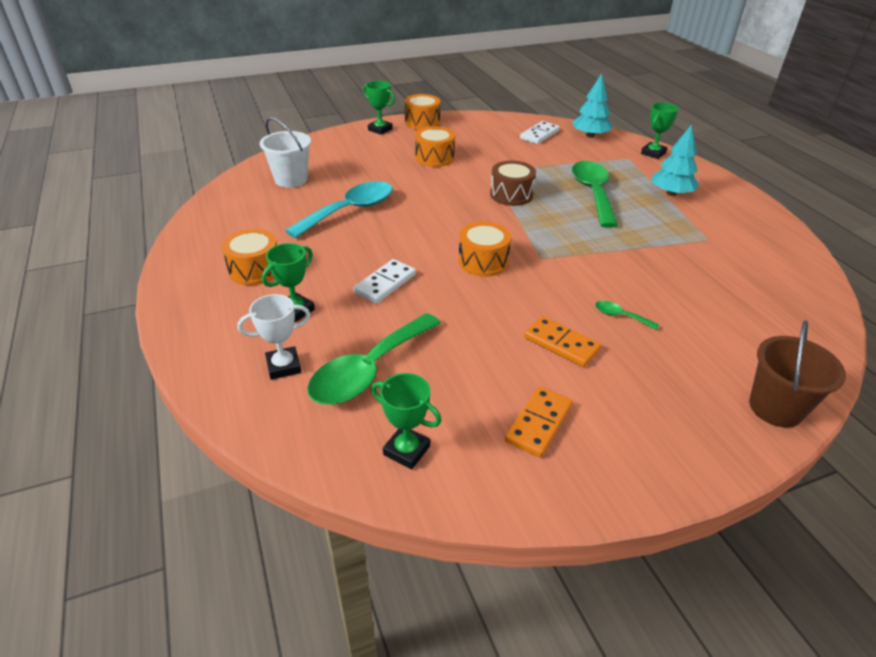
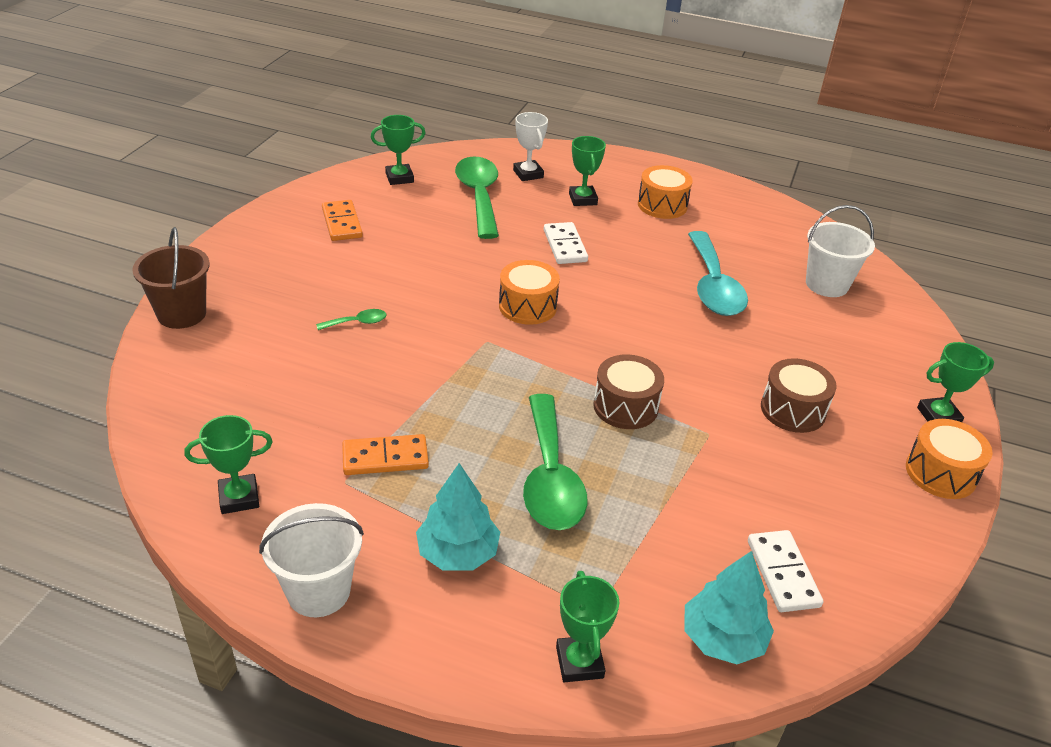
camera: 130 degrees right, 0 degrees up
(283, 366) = (528, 174): white trophy -> white trophy turned 45 degrees counterclockwise
(434, 158) = (793, 410): orange drum -> brown drum
(561, 343) = (380, 275): orange domino -> orange domino (385, 458)
(593, 193) = (550, 477): green spoon -> green spoon turned 45 degrees clockwise
(752, 212) = (318, 591): none -> white bucket
(779, 261) = (239, 498): none -> green trophy

